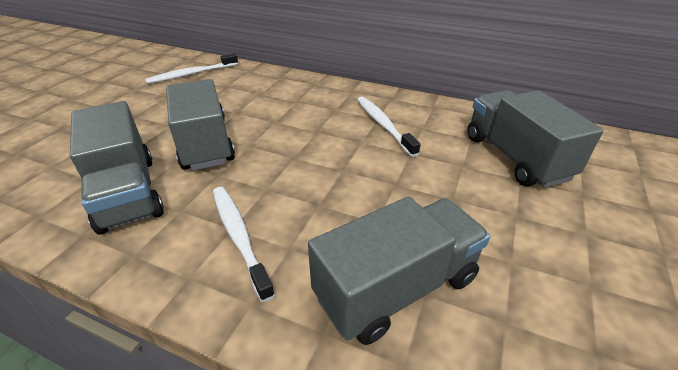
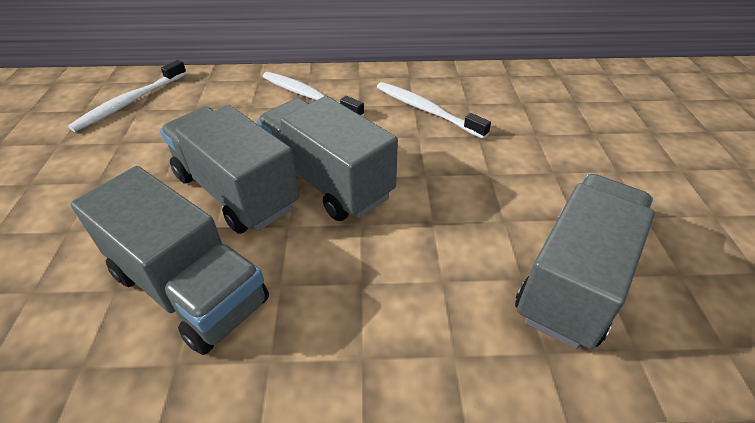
camera: 25 degrees left, 5 degrees up
(239, 236) = (378, 289): white toothbrush -> white toothbrush (308, 96)
(515, 157) = (574, 111): grey truck -> grey truck (327, 181)

